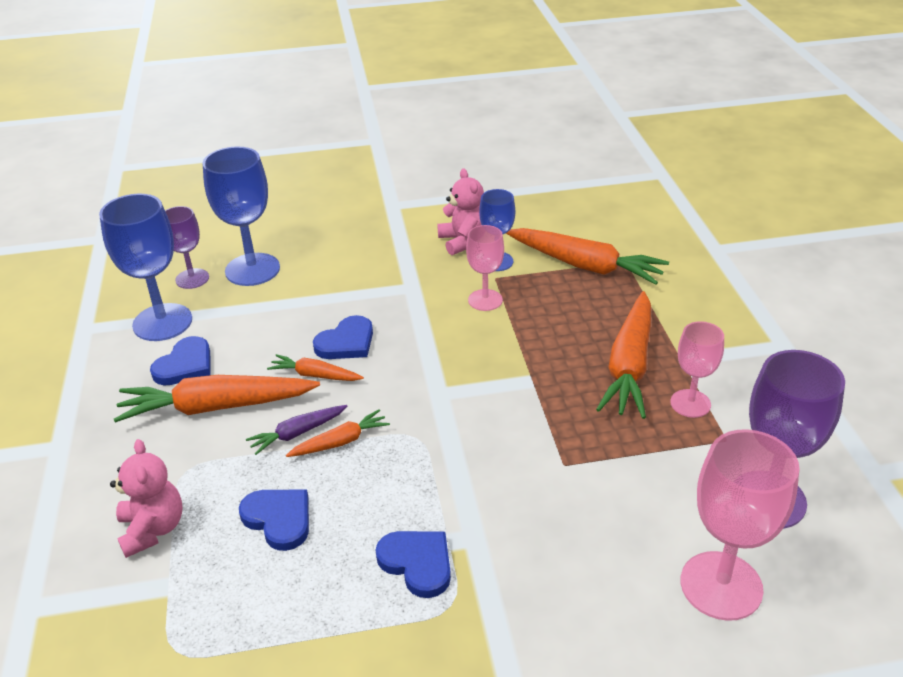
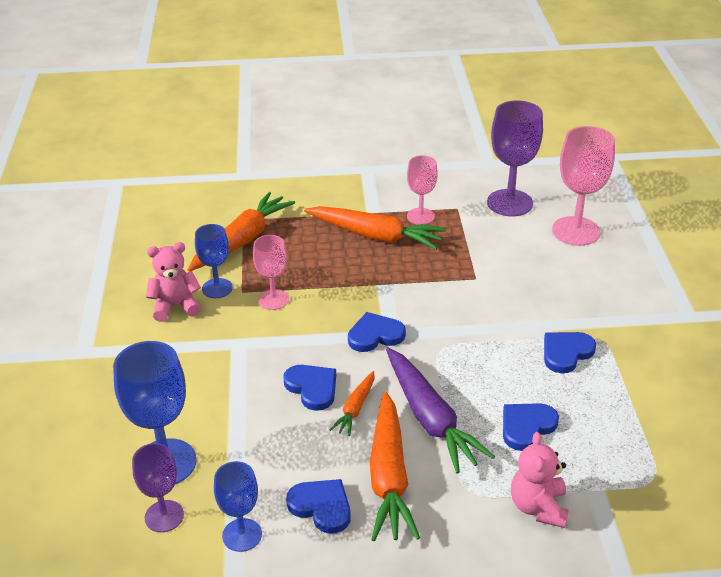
camera: 85 degrees left, 0 degrees up
(153, 529) = (538, 507): pink teddy bear -> pink teddy bear turned 75 degrees counterclockwise
(162, 322) = (242, 535): blue goblet -> blue goblet, size x0.60
(297, 433) = (430, 418): purple carrot -> purple carrot, size x1.95
(340, 442) = (443, 391): orange carrot -> none
(434, 380) = (375, 335): none -> blue heart

